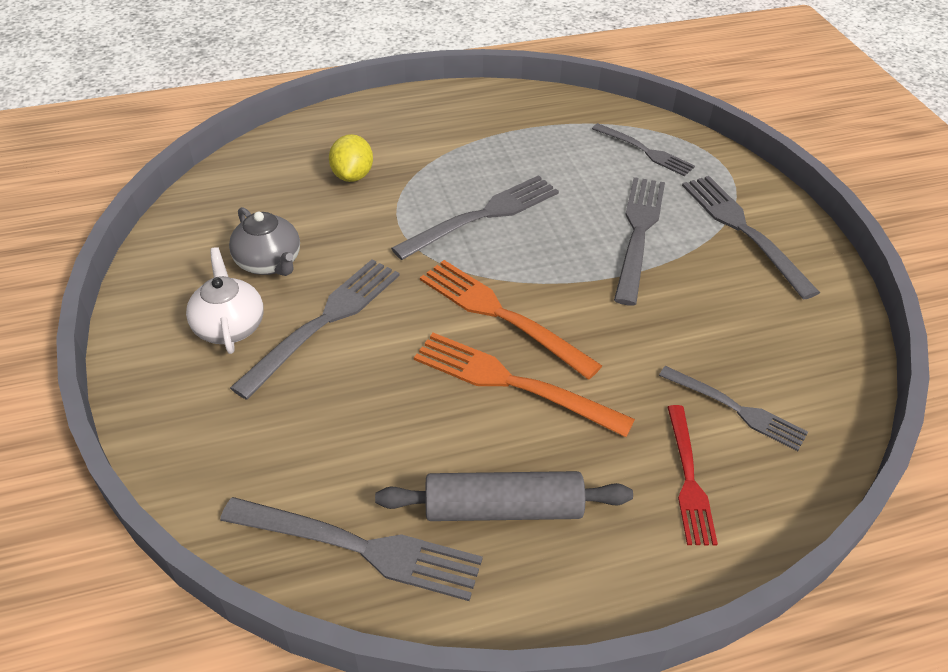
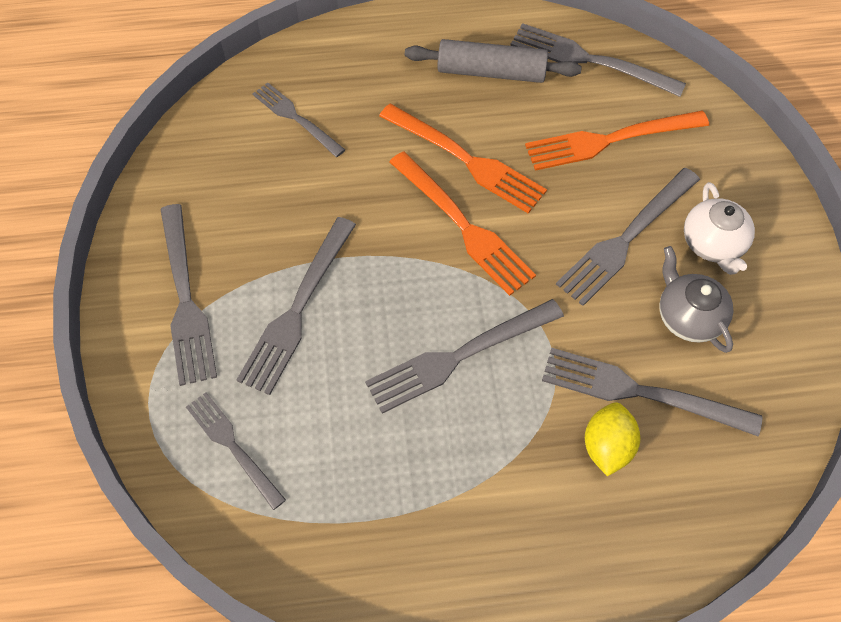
camera: 170 degrees left, 15 degrees up
(323, 208) = (639, 392): none -> grey fork
(337, 428) = (609, 140): none -> orange fork
(689, 479) = (356, 74): red fork -> none

